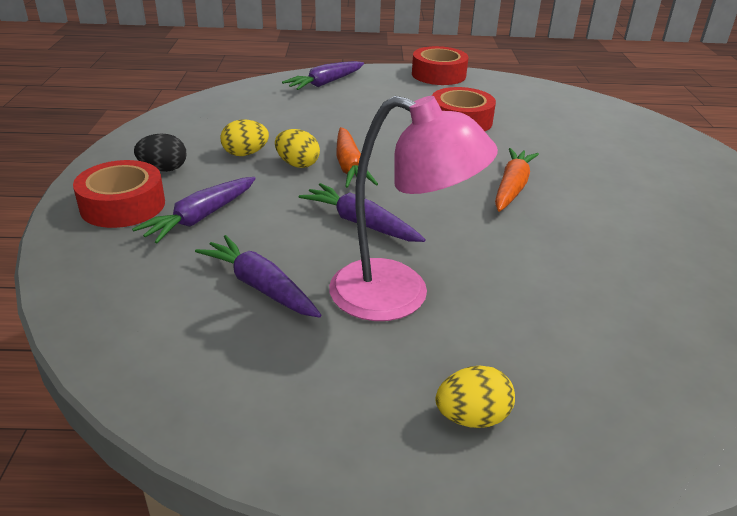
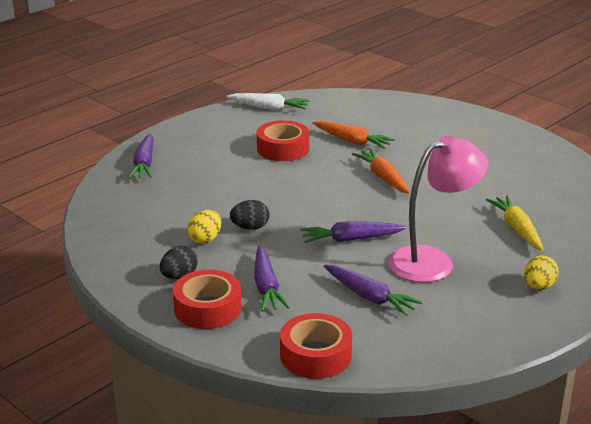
camera: 45 degrees left, 5 degrees down
(260, 287) = (369, 297): purple carrot -> purple carrot turned 135 degrees counterclockwise
(297, 164) = (250, 227): yellow egg -> black egg
(350, 167) = (281, 212): orange carrot -> orange carrot (352, 141)
(438, 75) = (205, 120): red tape -> red tape (315, 355)
(514, 87) = (269, 108): none -> white carrot
(577, 326) = (517, 229): none -> yellow carrot

